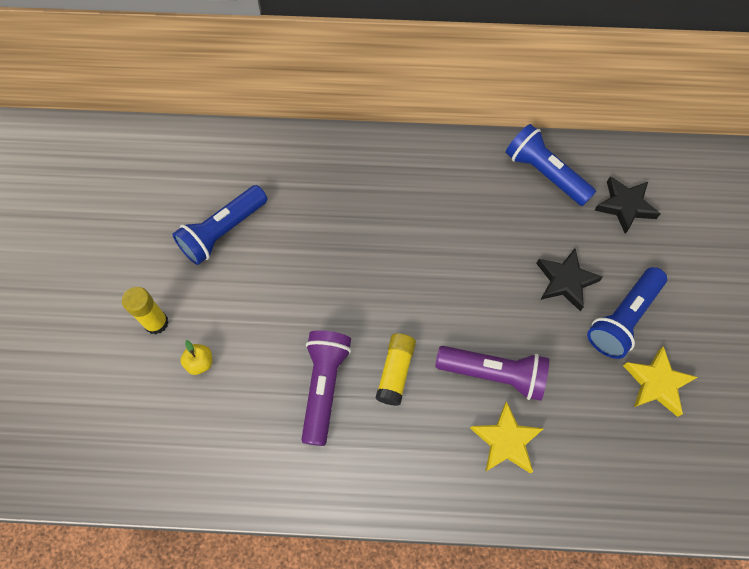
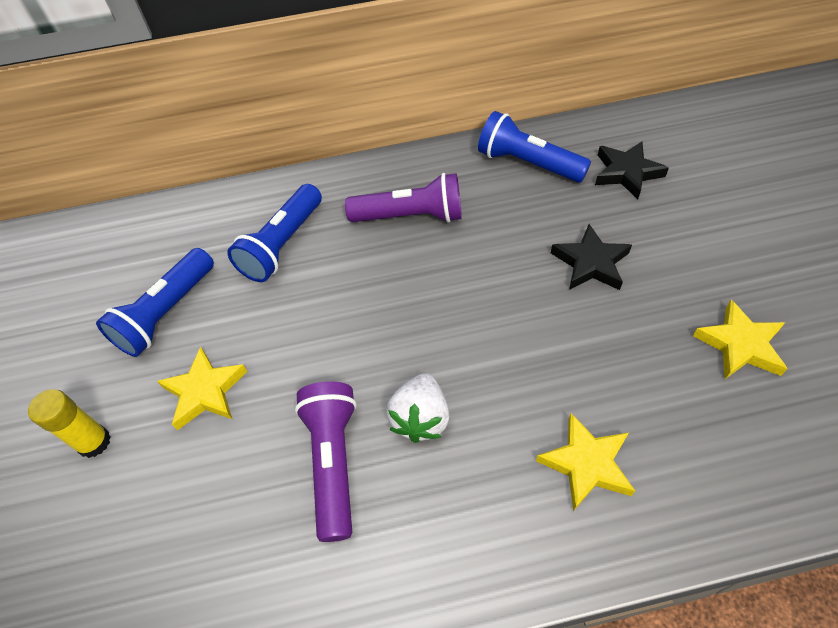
camera: 10 degrees left, 10 degrees down
(200, 363) = (161, 477): yellow apple -> none
(242, 306) = (205, 391): none -> yellow star
(395, 372) = (420, 418): yellow glue stick -> white strawberry
(494, 374) = (543, 387): purple flashlight -> purple flashlight (411, 216)
(623, 319) = (671, 285): blue flashlight -> blue flashlight (283, 245)

